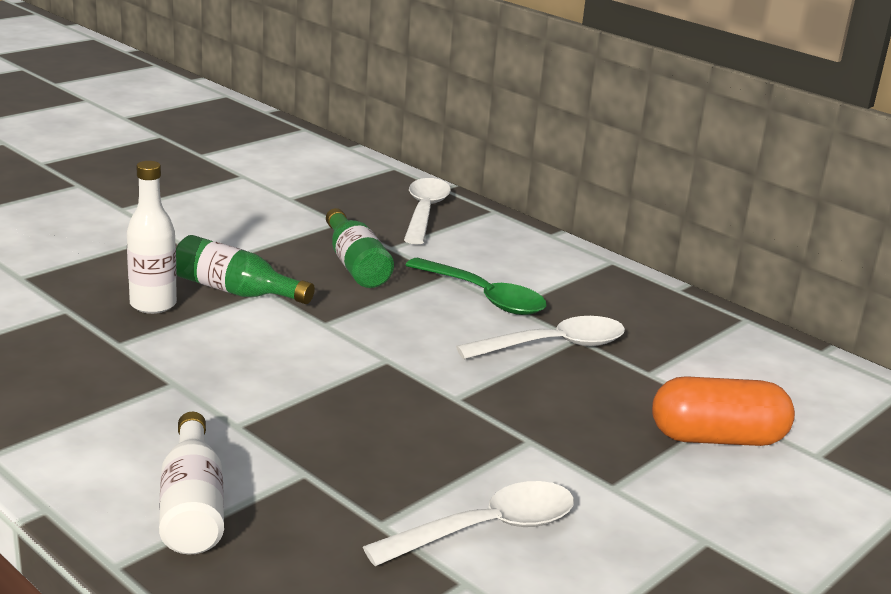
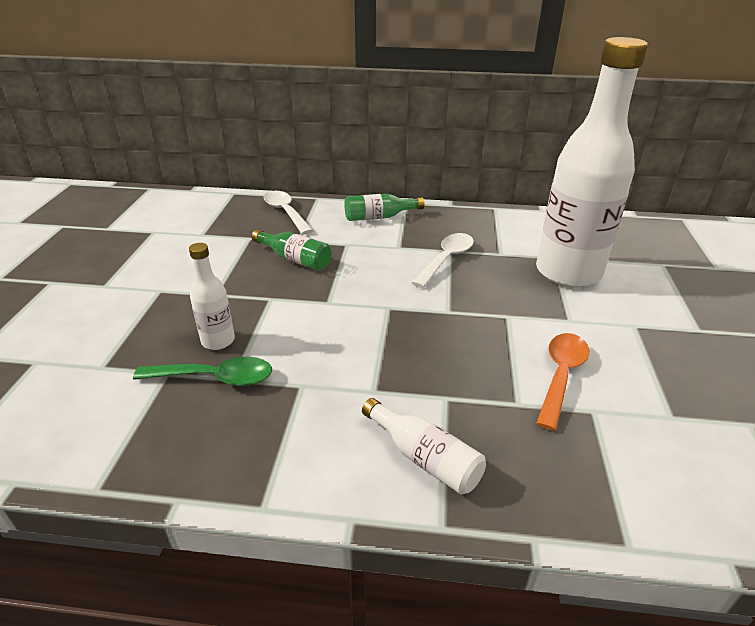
camera: 35 degrees left, 10 degrees up
(235, 291) = (254, 307): green bottle -> green bottle (379, 217)
(483, 297) = (380, 248): green spoon -> green spoon (214, 378)
(486, 529) = (561, 376): white spoon -> orange spoon
(717, 438) = (568, 272): orange capsule -> white bottle

